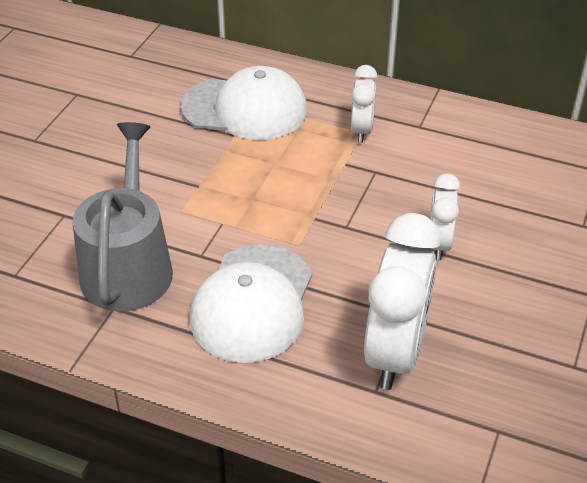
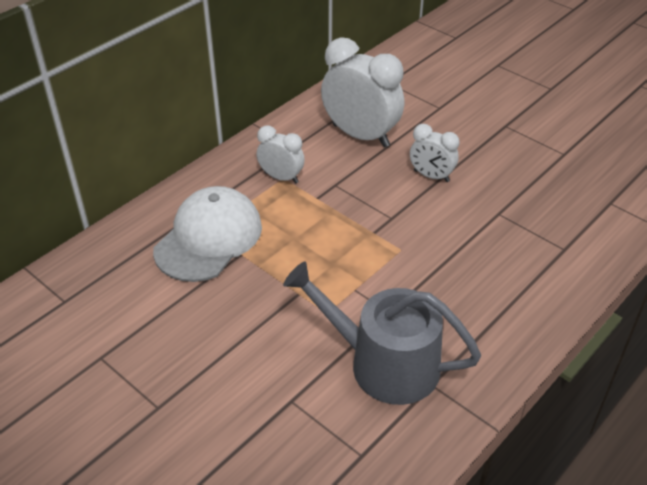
camera: 70 degrees left, 0 degrees up
(252, 303) = (458, 292): white cap -> none
(395, 353) = (532, 229): white clock -> white clock (360, 135)

